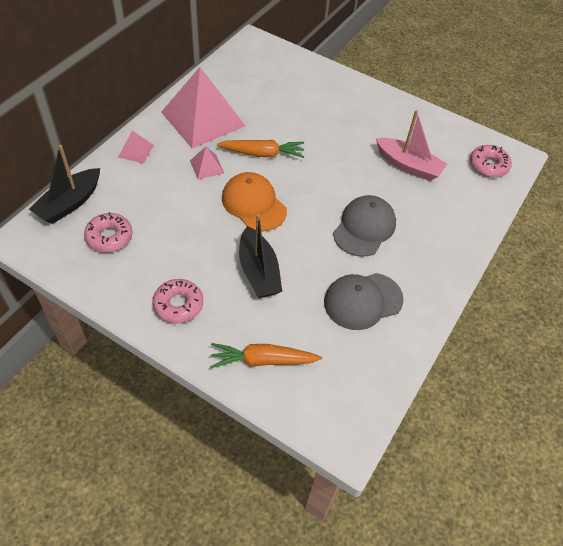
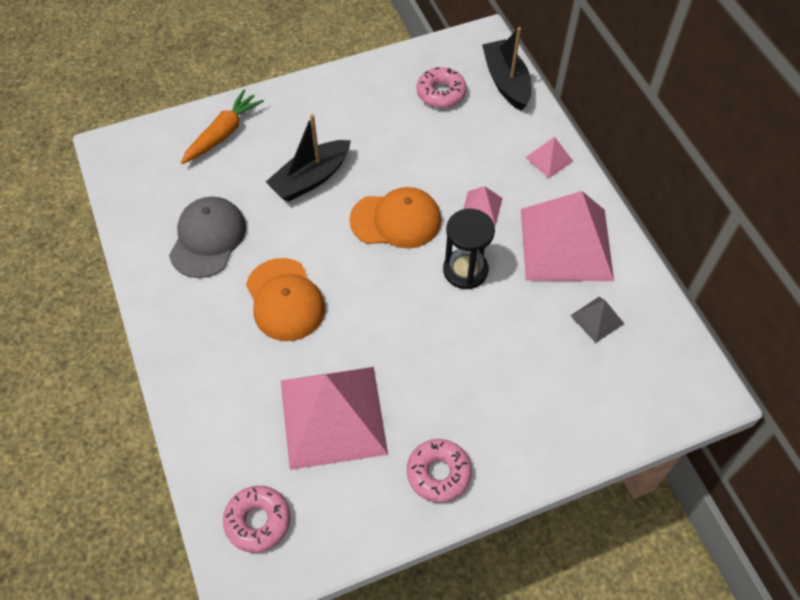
camera: 130 degrees right, 5 degrees up
(178, 305) = (325, 106): pink donut -> pink donut (438, 473)
(246, 89) = (597, 319): none -> grey pyramid
(258, 271) = (311, 178): black boat -> black boat turned 60 degrees counterclockwise
(262, 154) = (465, 270): orange carrot -> black hourglass
(364, 228) = (285, 300): grey cap -> orange cap
(408, 165) = (333, 416): pink boat -> pink pyramid

